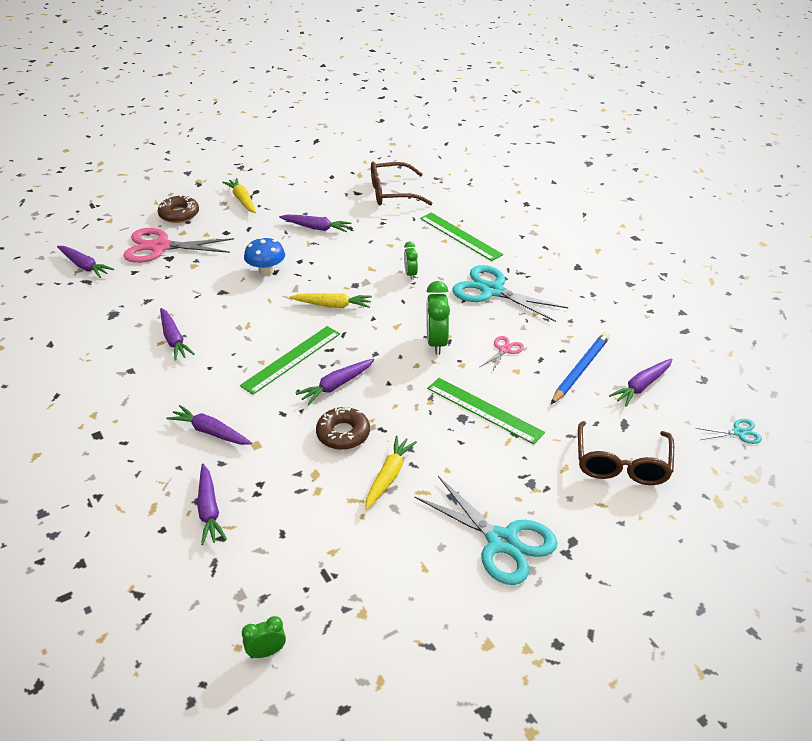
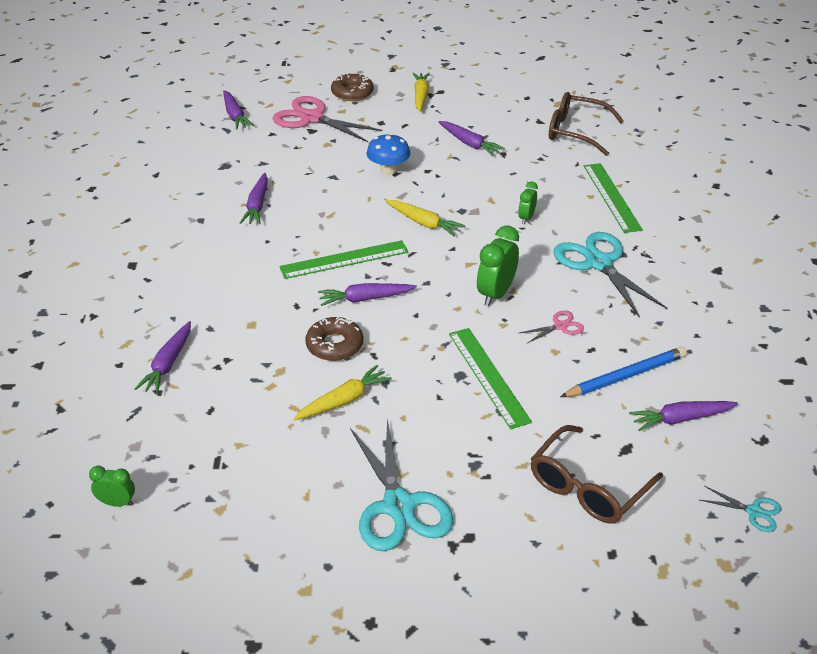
camera: 30 degrees right, 0 degrees up
(210, 432) = (222, 298): purple carrot -> none

